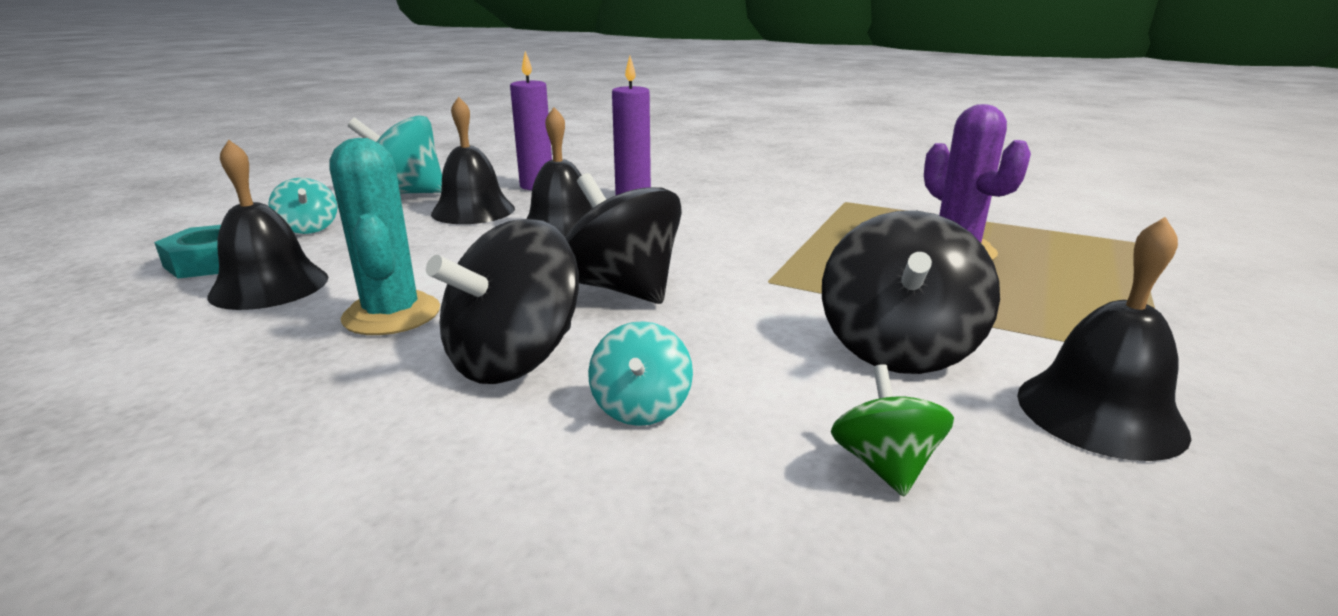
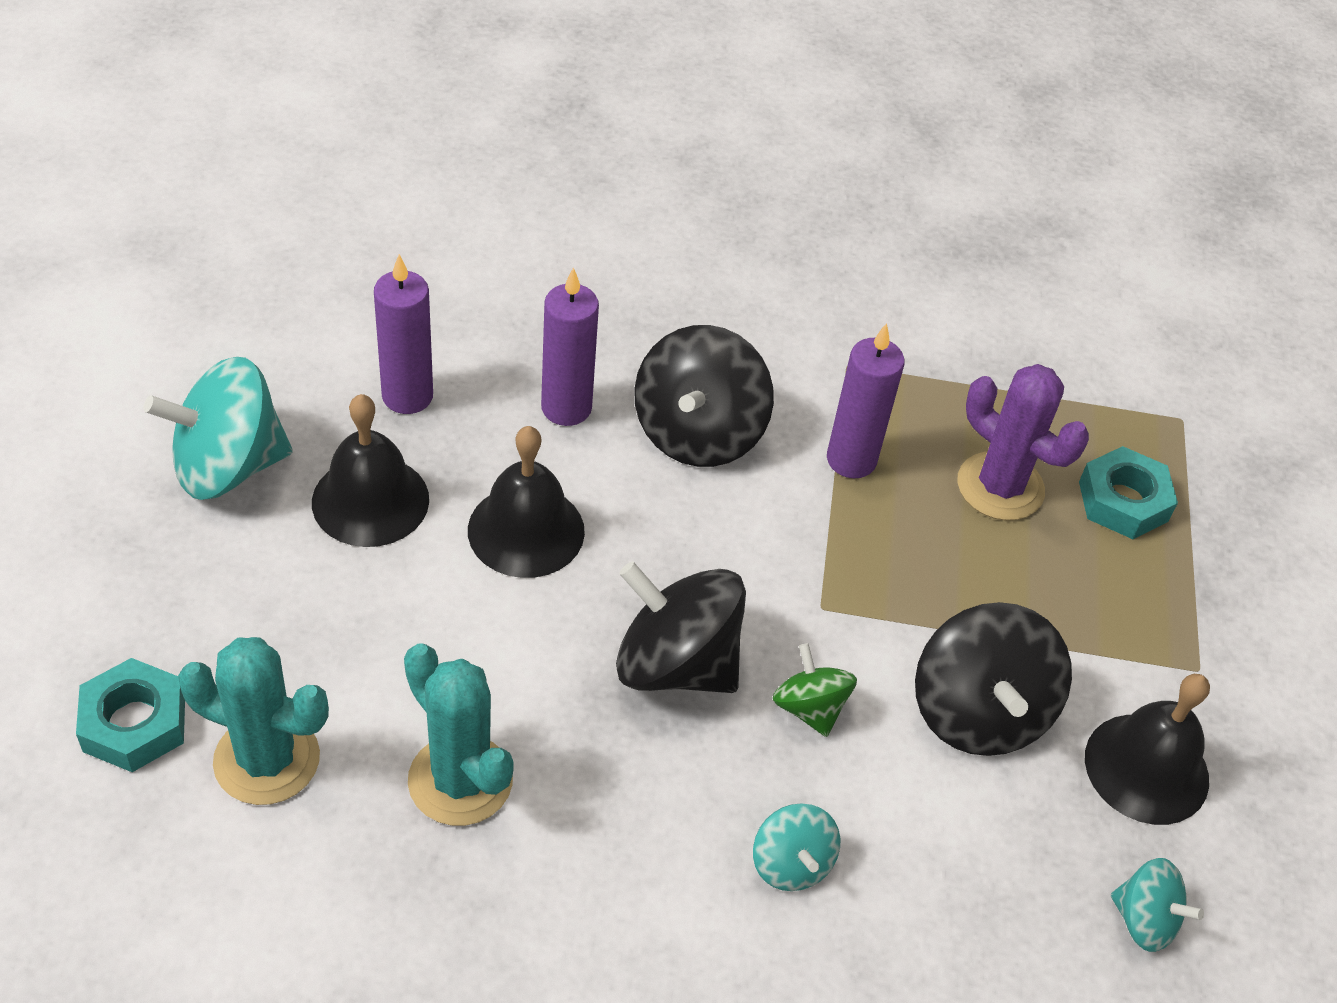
camera: 25 degrees left, 25 degrees up
(269, 286) = (267, 760): black bell -> turquoise cactus
(309, 228) = (180, 605): turquoise spinning top -> turquoise spinning top (1144, 920)
(514, 359) = (640, 824): black spinning top -> black spinning top (698, 433)
(829, 230) = (851, 460): none -> purple candle
(884, 465) = (1000, 881): green spinning top -> green spinning top (809, 708)
(1076, 267) = (1123, 501): none -> turquoise nut

